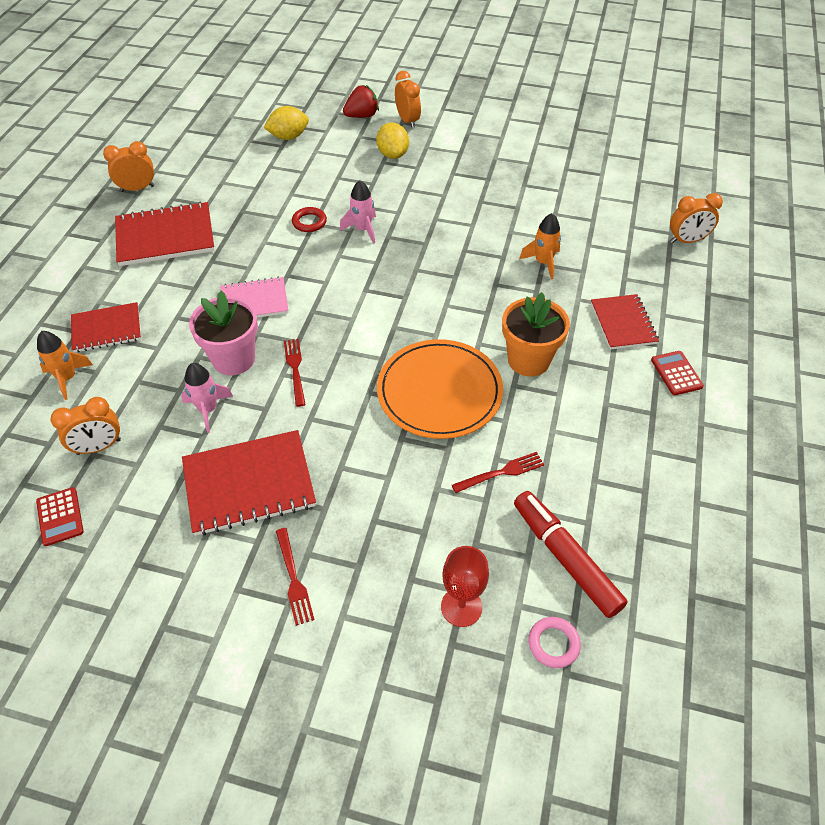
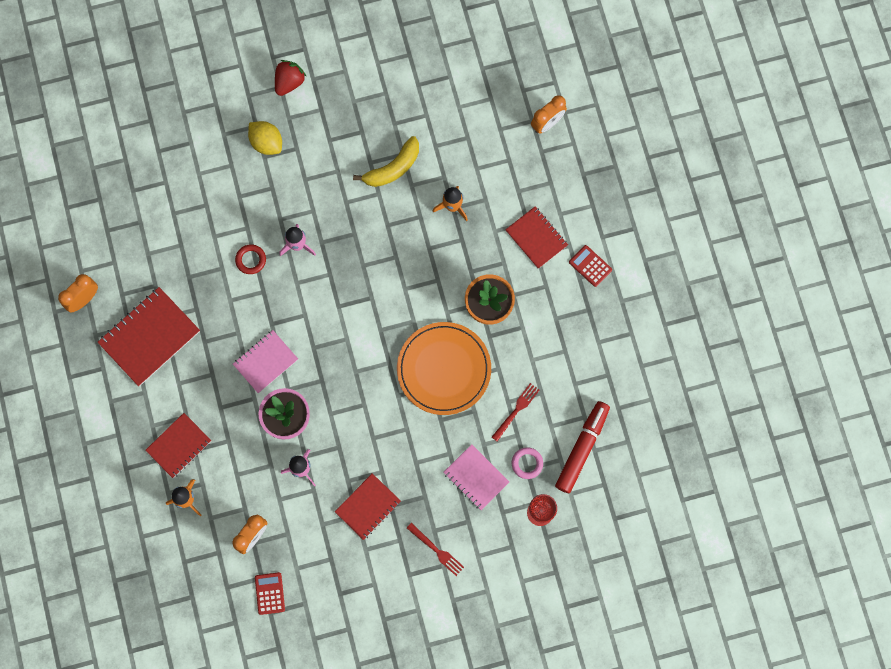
camera: 30 degrees left, 25 degrees up
(60, 517) = (269, 593): red calculator -> red calculator turned 135 degrees counterclockwise
(249, 484) = (368, 507): red notebook -> red notebook, size x0.64
(288, 137) = (163, 168): yellow lemon -> none
(295, 369) = (336, 405): red fork -> none
(362, 116) = (208, 105): red strawberry -> red strawberry (289, 82)
(402, 520) = (476, 477): none -> pink notebook
(407, 121) = (252, 91): orange clock -> none
(500, 213) = (393, 168): none -> yellow banana
(553, 644) = (600, 505): pink ring -> pink ring (527, 463)
(565, 557) = (582, 448): red marker -> red marker turned 90 degrees clockwise

